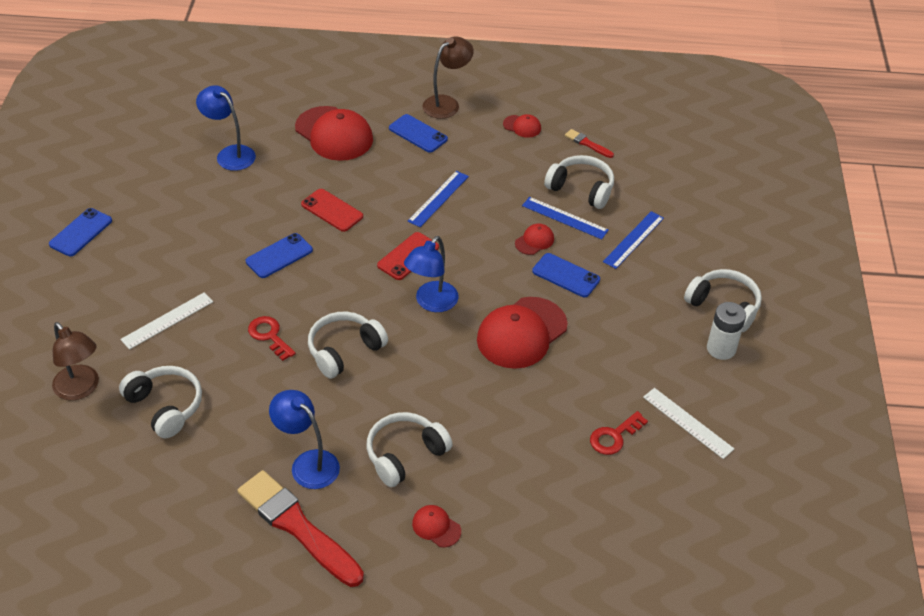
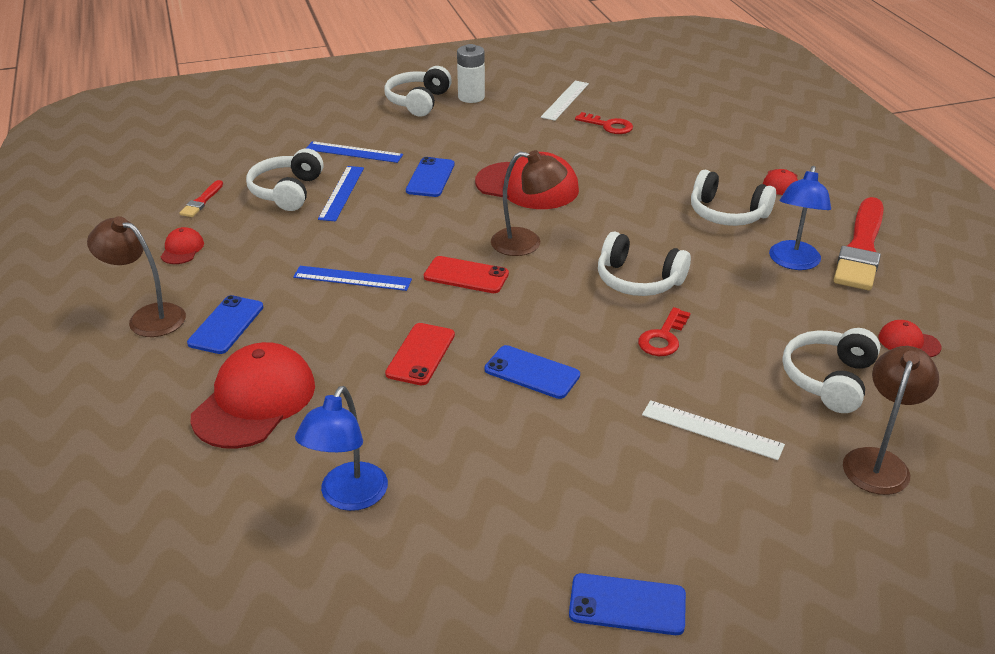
camera: 110 degrees left, 10 degrees down
(431, 303) = (526, 244): blue lamp -> brown lamp
(534, 241) = (389, 203): red cap -> red cap (908, 342)

